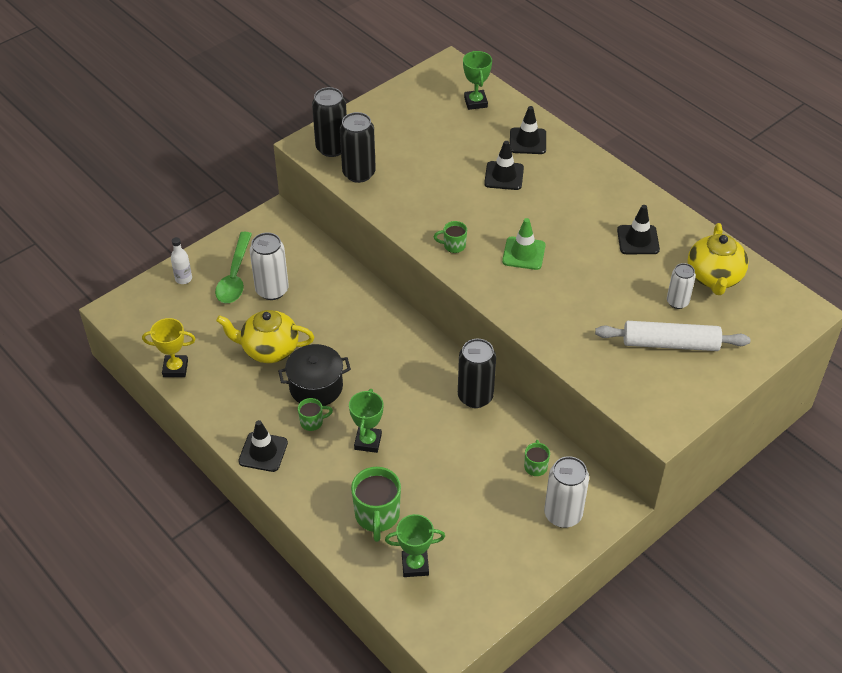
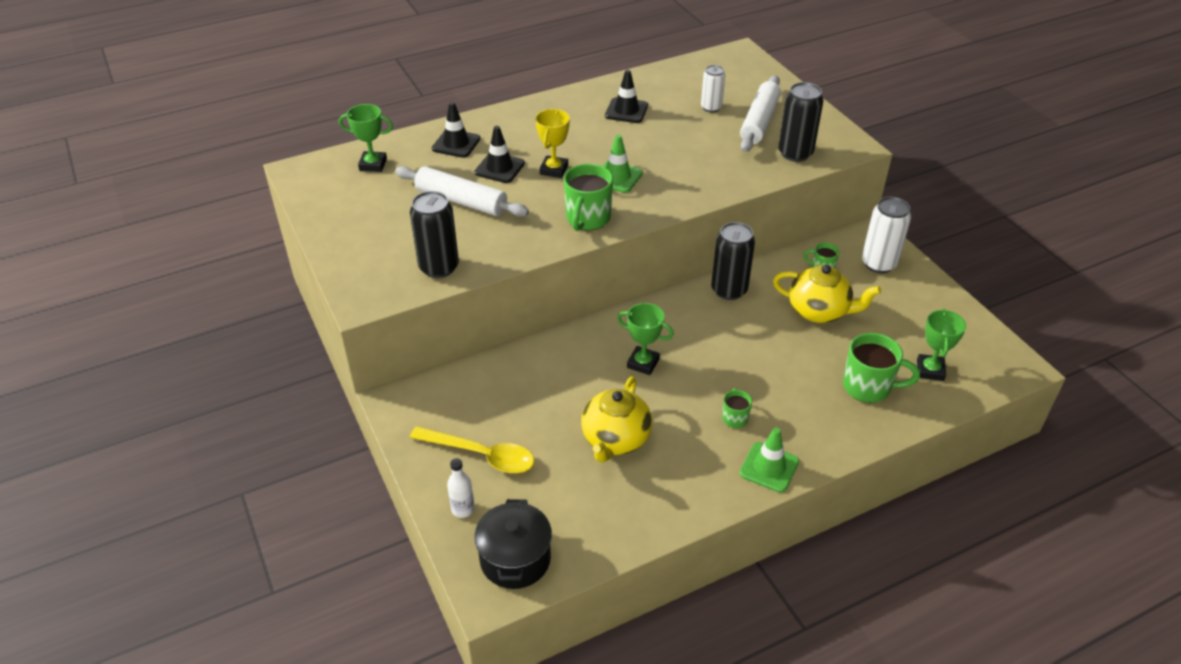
camera: 75 degrees left, 5 degrees down
(175, 368) = (618, 537): yellow trophy -> yellow trophy (554, 170)
(235, 276) = (481, 455): green spoon -> yellow spoon
(263, 452) = (769, 467): black traffic cone -> green traffic cone
(272, 290) = (520, 423): white can -> none
(316, 387) = (684, 407): black pot -> black pot (515, 559)
(332, 148) = (382, 282): black can -> black can (795, 153)
(368, 442) = (771, 378): green trophy -> green trophy (643, 363)
(447, 164) = (461, 201): none -> white rolling pin
(453, 246) = (587, 219): green mug -> green mug, size x1.87
(714, 277) = (688, 84): yellow teapot -> yellow teapot (819, 311)

